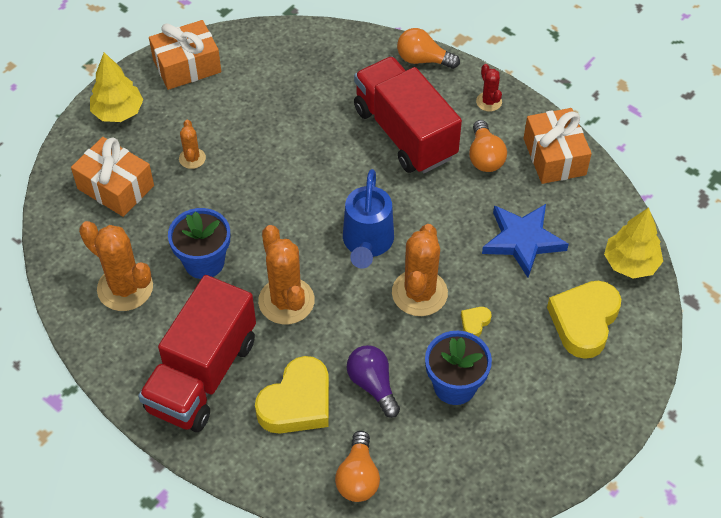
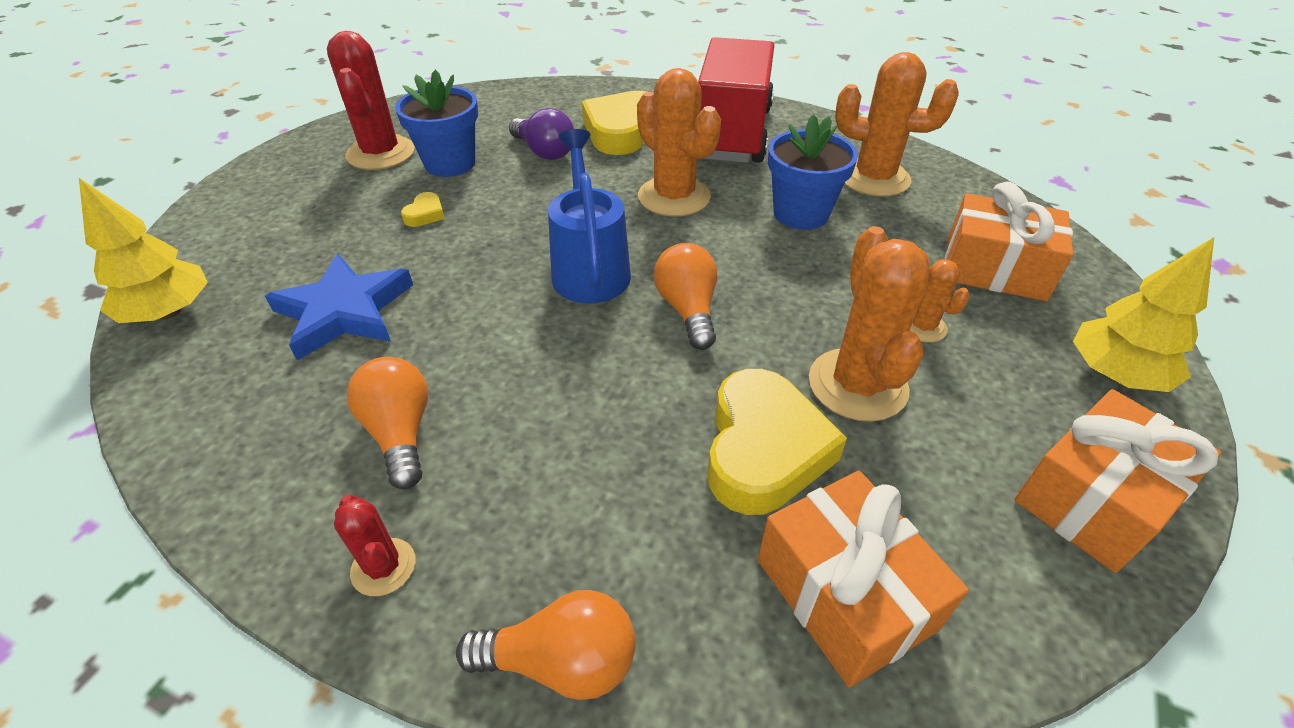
camera: 165 degrees right, 10 degrees down
(358, 477) = (543, 101): orange light bulb -> orange light bulb (688, 310)
(404, 133) = (569, 447): red truck -> none
(419, 293) = (502, 230): orange cactus -> orange cactus (857, 385)
(514, 416) = (381, 153): none -> red cactus
(554, 156) = (251, 463): orange gift -> orange gift (845, 594)
(584, 321) = (271, 237): yellow heart -> yellow heart (763, 450)

